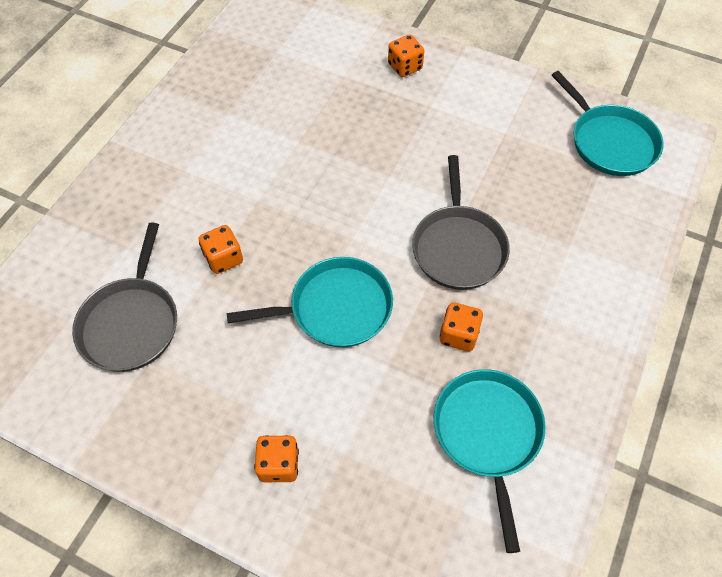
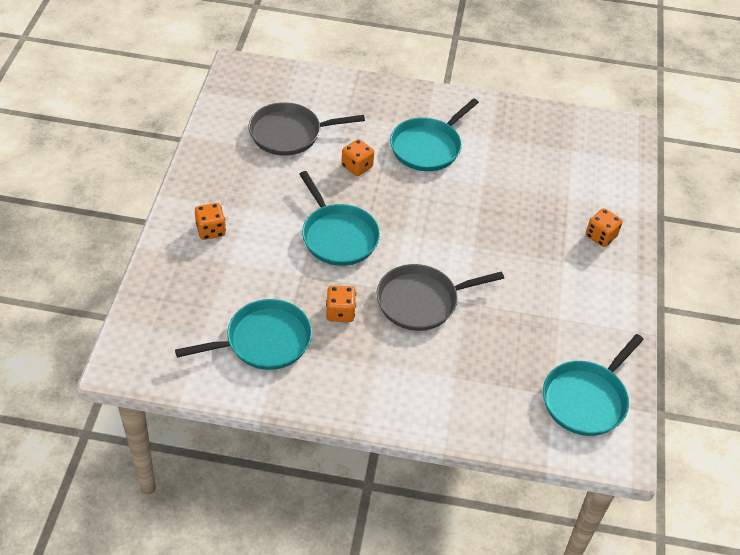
camera: 70 degrees right, 10 degrees down
(219, 176) = (428, 147): none -> turquoise pan

